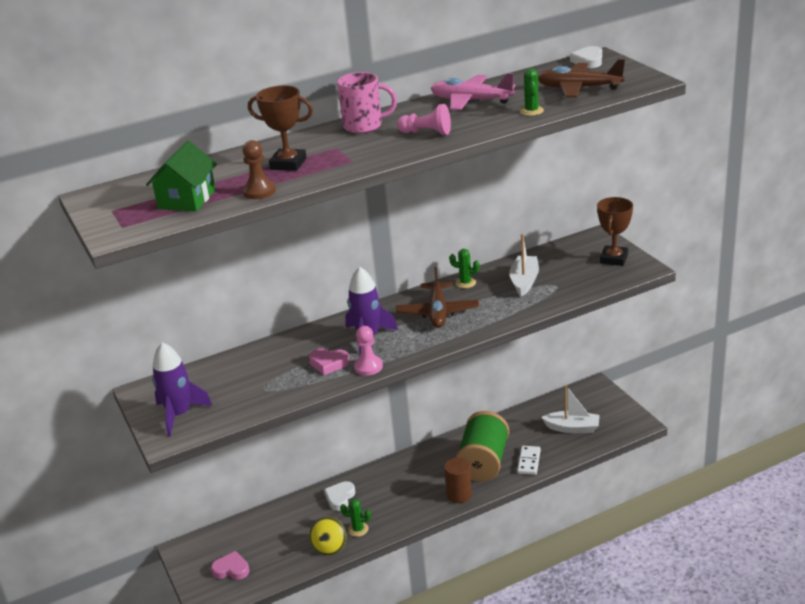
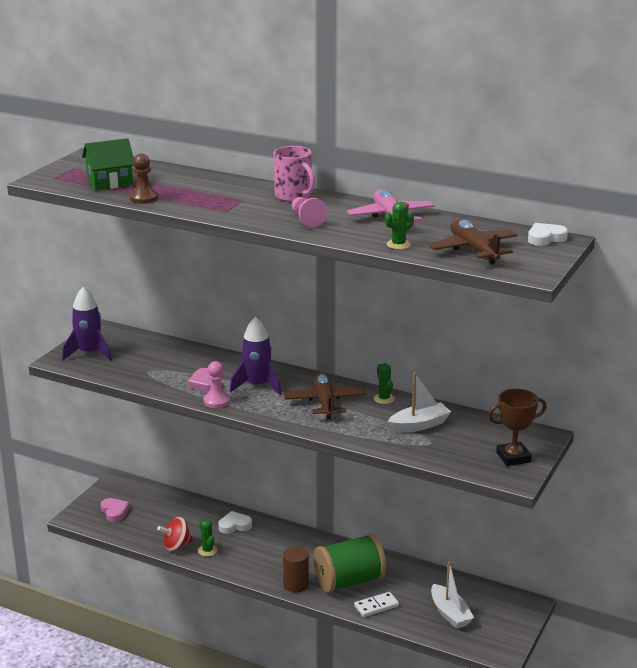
camera: 50 degrees right, 5 degrees down
(288, 164) = (198, 193): brown trophy -> none
(330, 547) = (176, 546): yellow spinning top -> red spinning top
(438, 312) = (324, 402): brown plane -> brown plane turned 120 degrees clockwise

